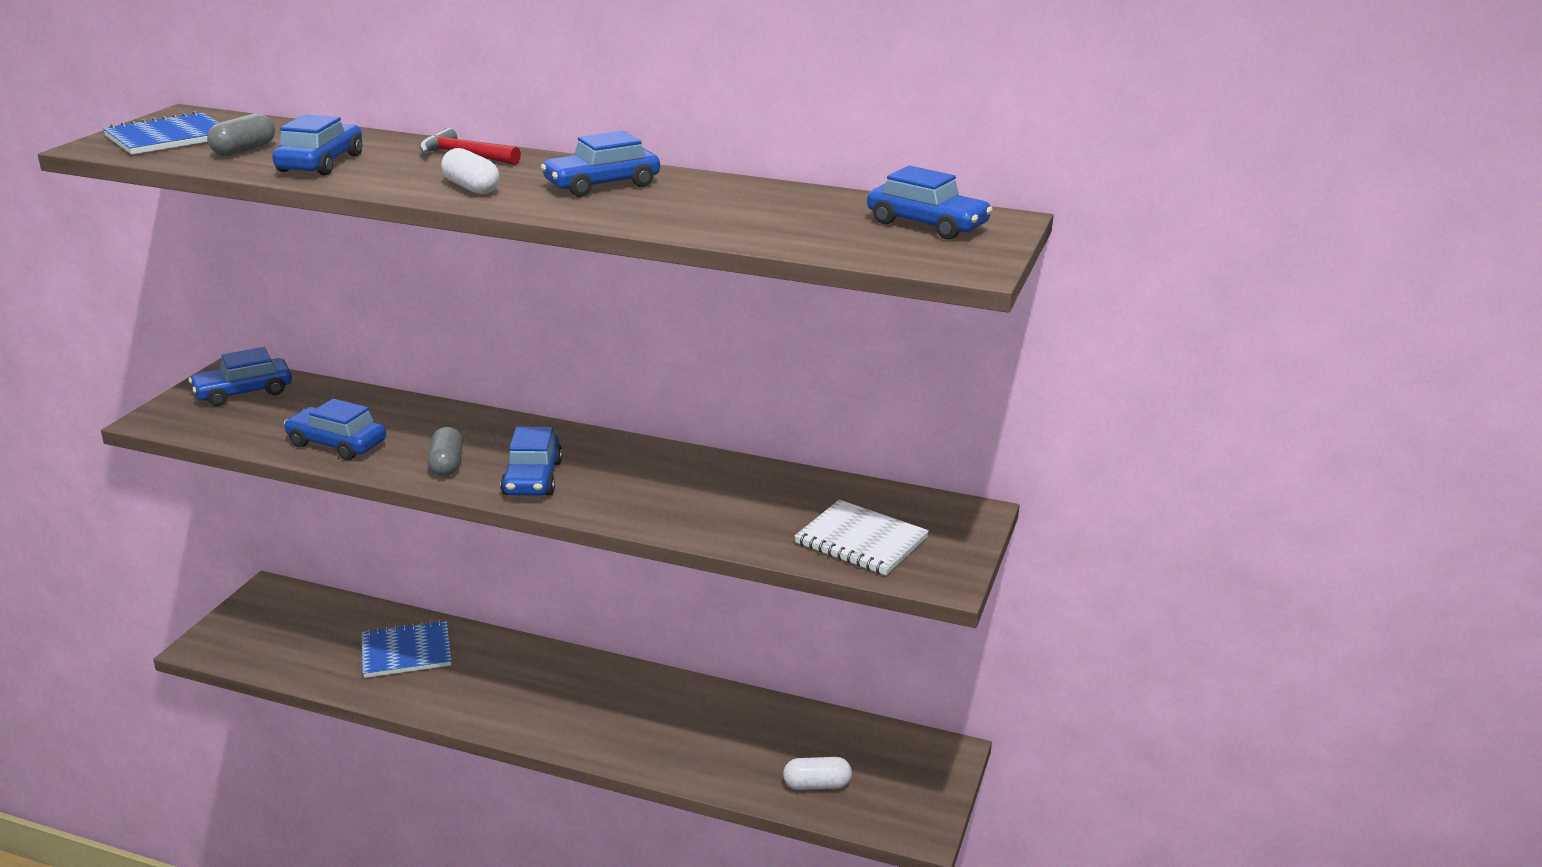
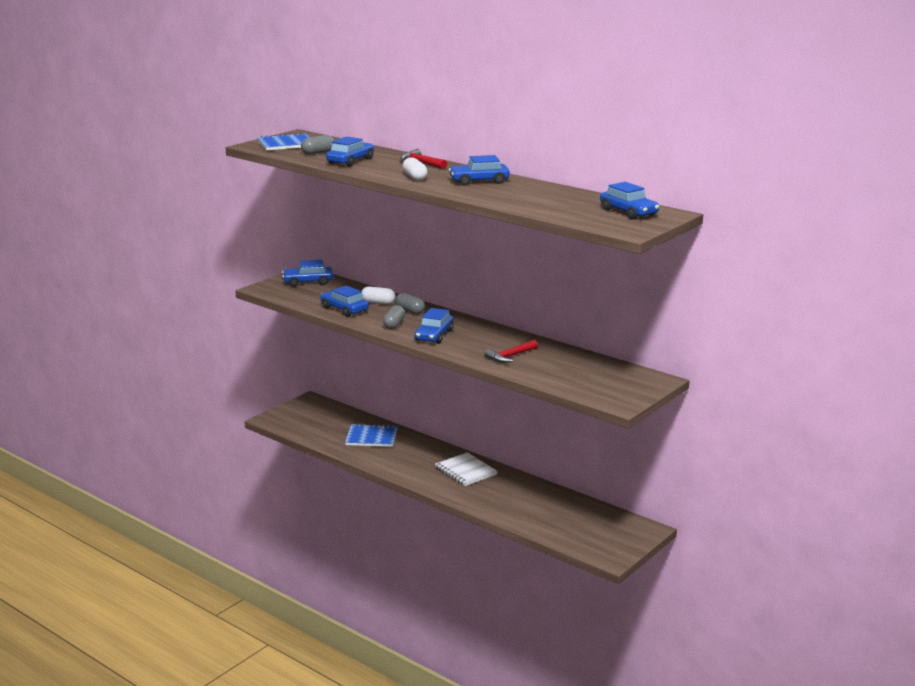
camera: 20 degrees right, 5 degrees down
(463, 429) = (410, 311): none -> grey capsule
(693, 503) = (510, 356): none -> red hammer
(817, 785) = (564, 529): white capsule -> white capsule (378, 302)
(861, 541) = (588, 383): white notebook -> white notebook (466, 471)

